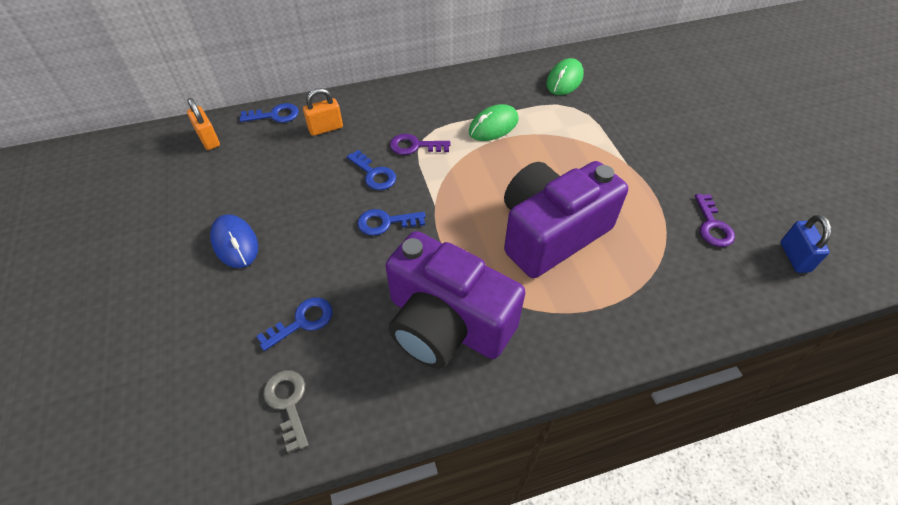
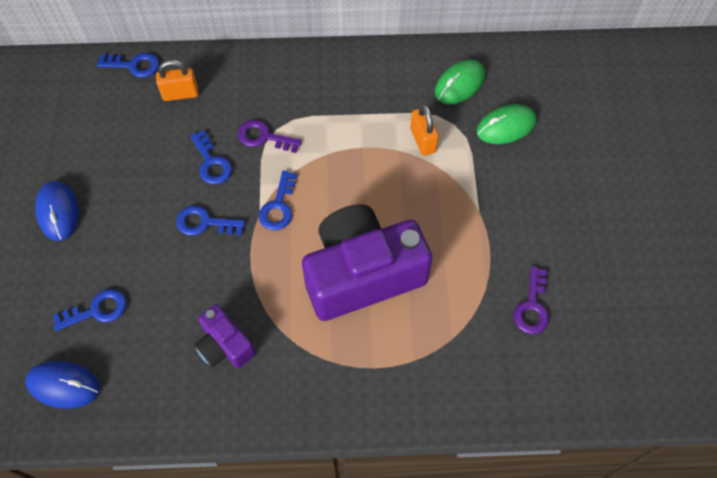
camera: 15 degrees right, 10 degrees up
(208, 139) = (61, 82): orange padlock -> orange padlock (422, 140)
(288, 403) = (63, 385): grey key -> blue mouse
(446, 323) = (224, 345): purple camera -> purple camera, size x0.48
(450, 195) = (278, 206): none -> blue key
(493, 126) = (355, 130): green mouse -> green mouse (506, 126)
(794, 257) = (599, 363): blue padlock -> none

